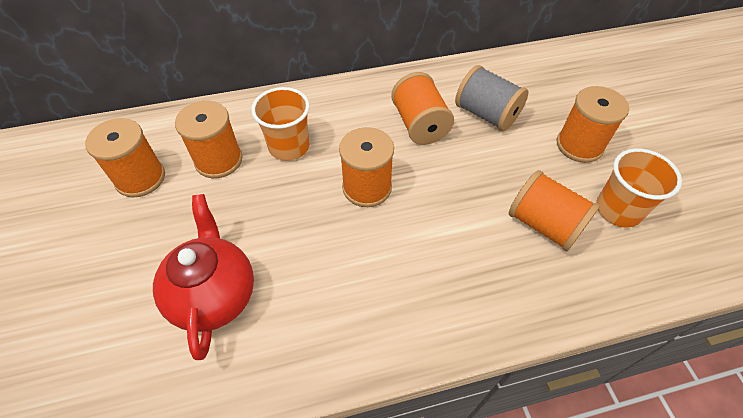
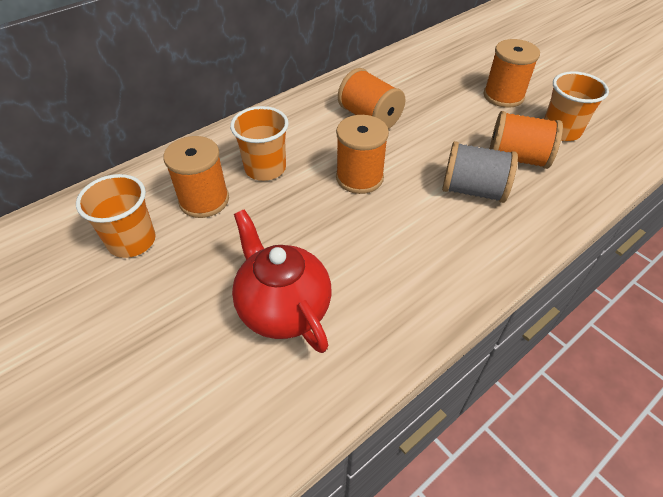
camera: 25 degrees left, 5 degrees down
(140, 178) = (132, 241): orange spool -> orange cup
(486, 114) = (418, 94): grey spool -> grey spool (473, 190)

